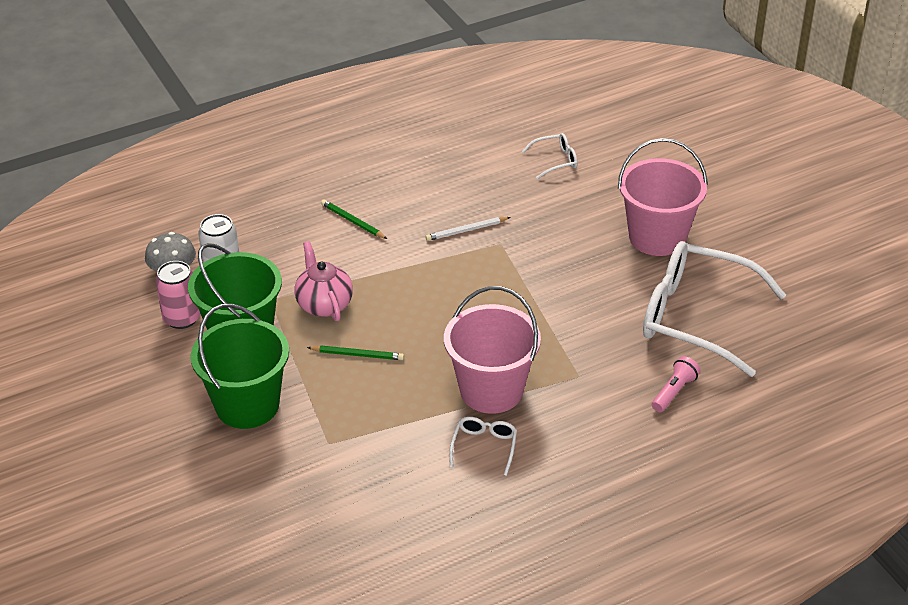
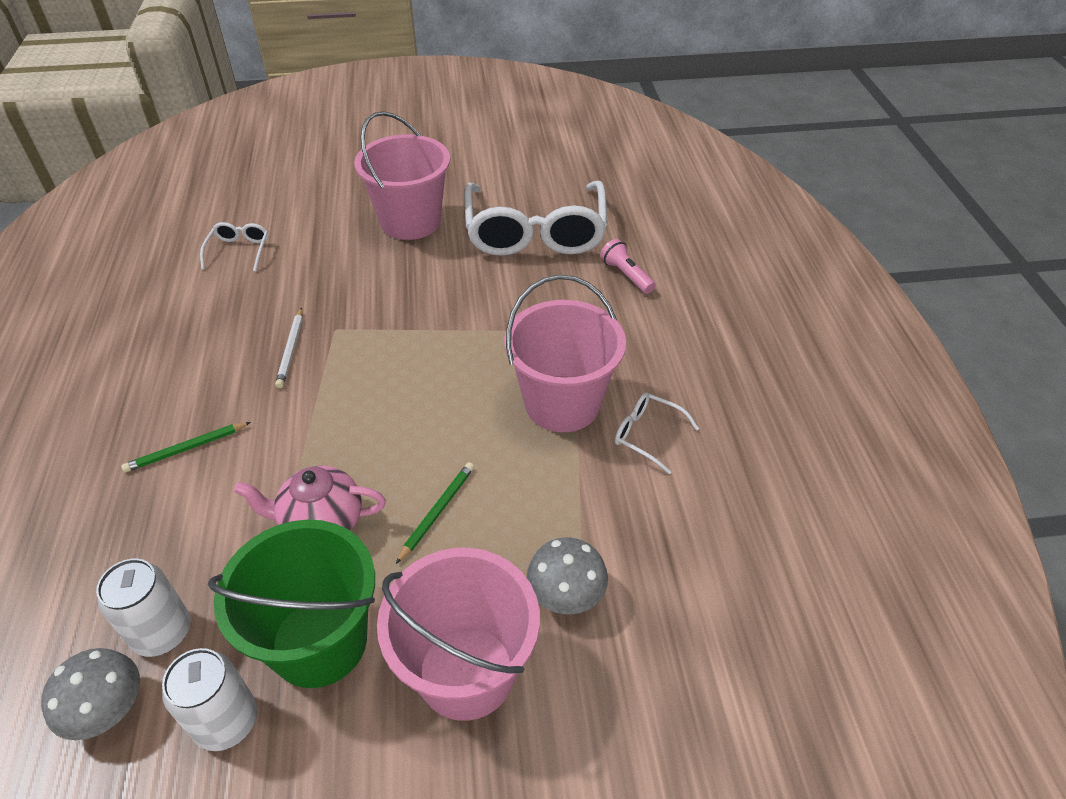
camera: 70 degrees left, 5 degrees up
(182, 318) = (226, 721): pink can -> white can
(247, 405) = (466, 672): green bucket -> pink bucket
(321, 436) = (566, 593): none -> grey mushroom
(696, 317) = (535, 232): white glasses -> white glasses turned 45 degrees counterclockwise

